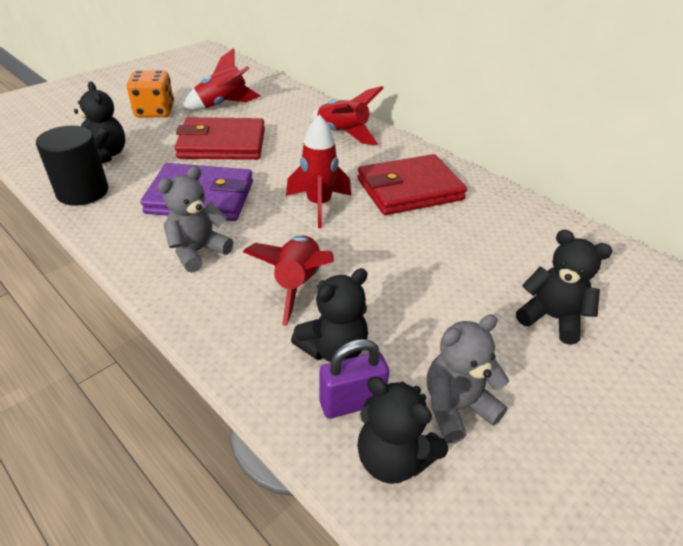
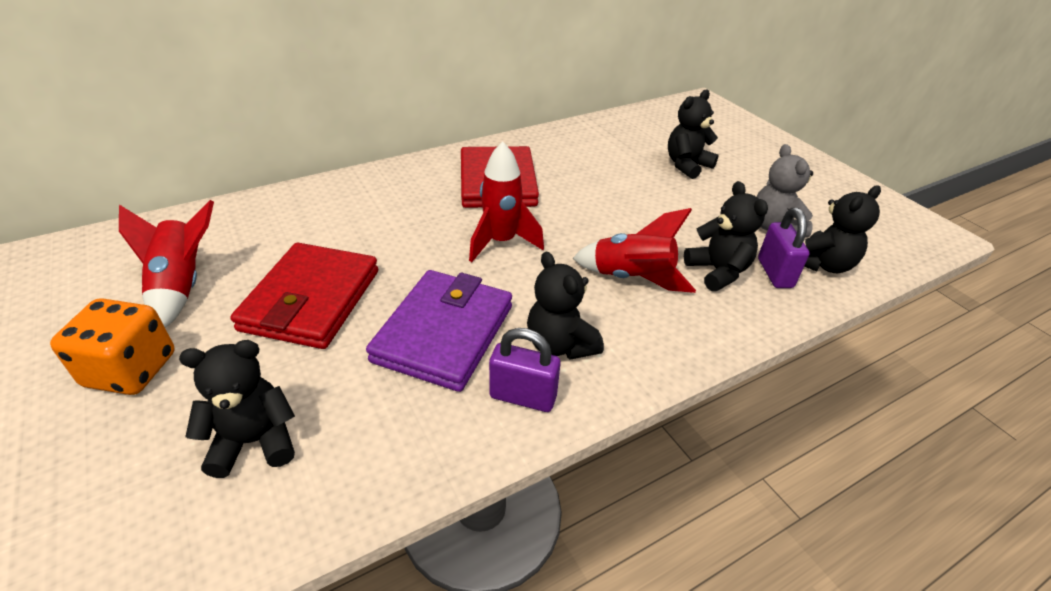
camera: 75 degrees left, 0 degrees up
(83, 192) = (364, 470): black cylinder -> none
(141, 240) = (523, 397): none -> purple padlock
(198, 251) = (560, 345): grey teddy bear -> black teddy bear
(343, 134) = (358, 198): red rocket -> none

